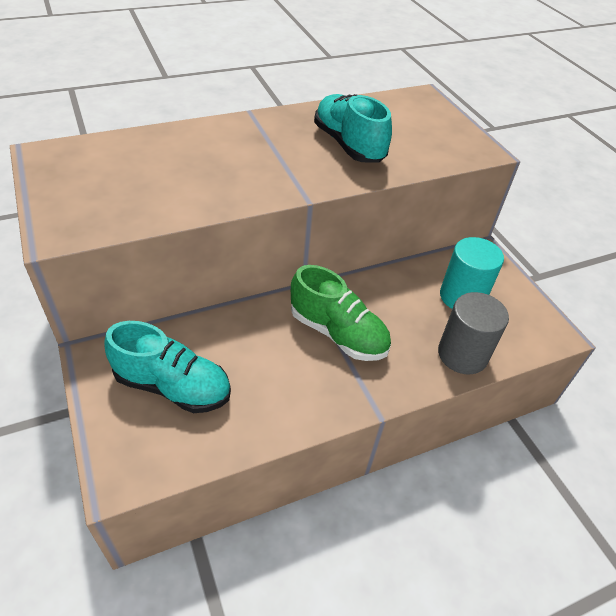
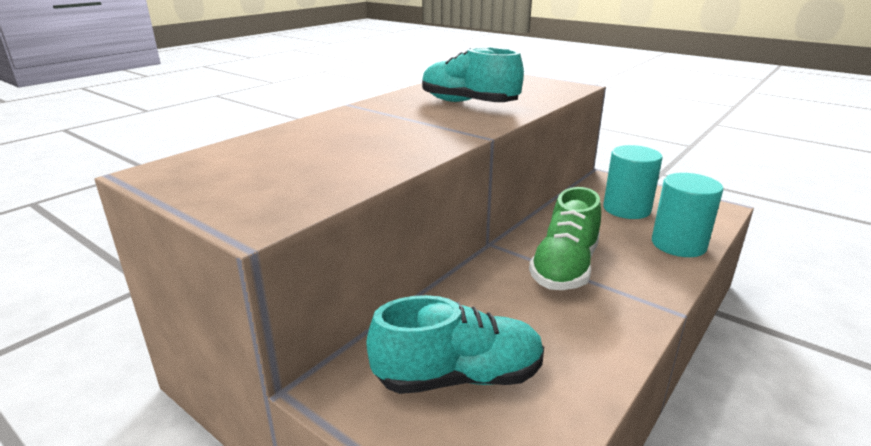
camera: 25 degrees left, 20 degrees down
(338, 333) = (565, 268): green shoe -> green shoe turned 105 degrees clockwise
(462, 354) = (678, 244): grey cylinder -> turquoise cylinder

